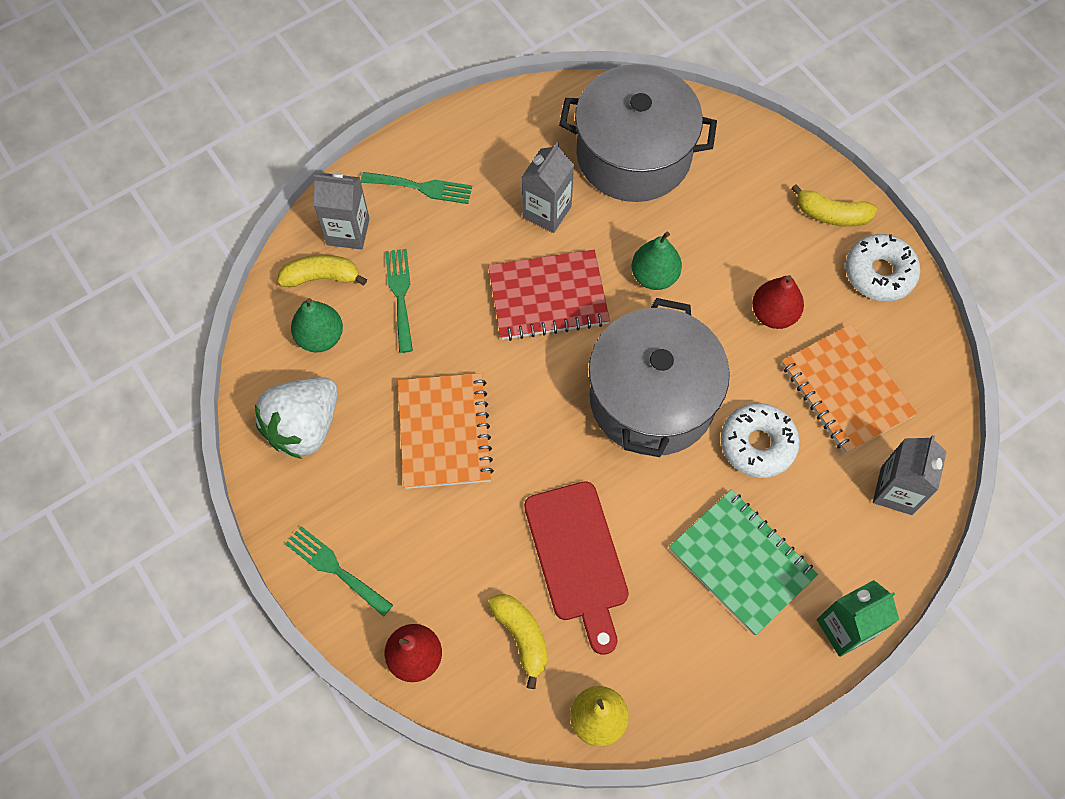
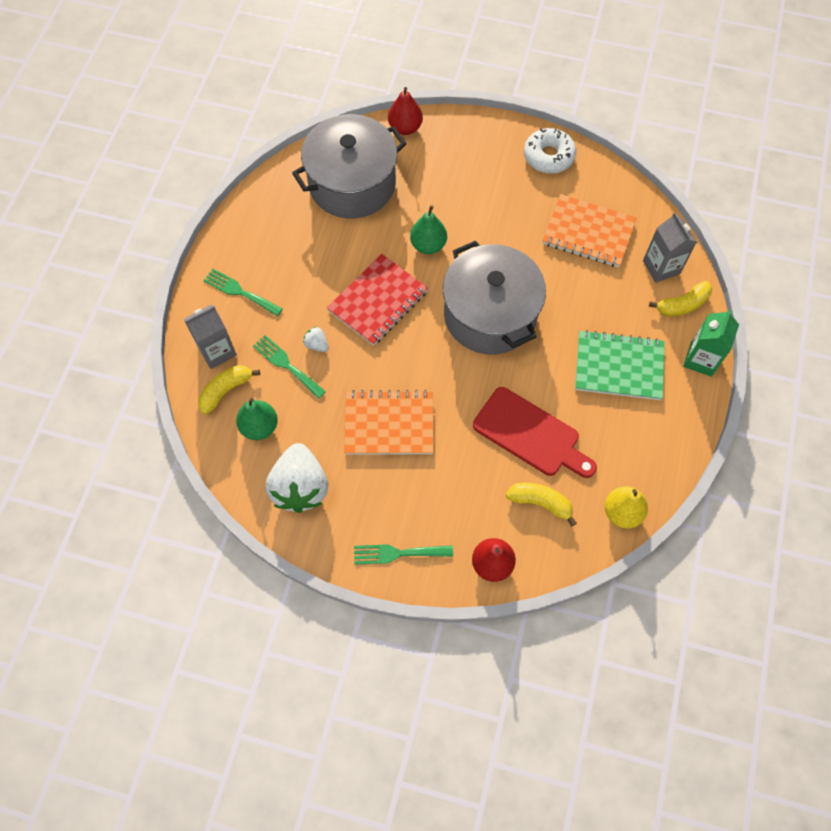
camera: 40 degrees left, 0 degrees up
(422, 187) = (240, 292): green fork -> green fork turned 120 degrees counterclockwise
(444, 432) = (389, 424): orange notebook -> orange notebook turned 45 degrees counterclockwise
(447, 296) = (317, 345): none -> white strawberry
(547, 212) = (331, 252): grey carton -> none
(757, 444) = (569, 297): white donut -> none
(773, 314) = (513, 219): red pear -> red pear (405, 128)
(832, 214) = (494, 142): yellow banana -> yellow banana (682, 305)

